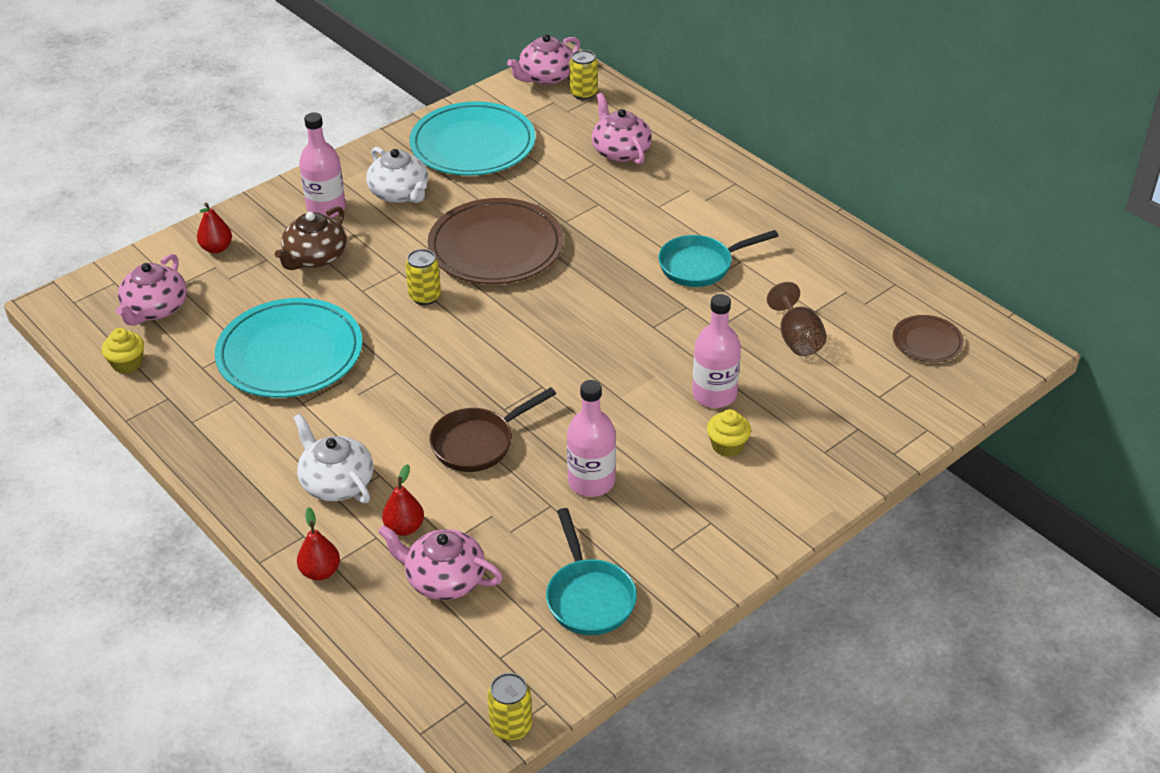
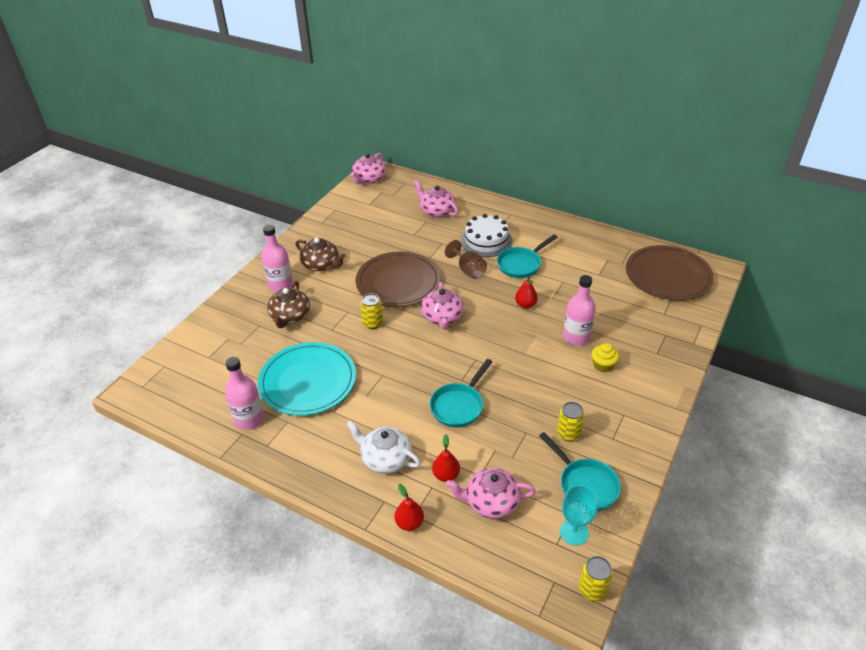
camera: 20 degrees left, 0 degrees up
(127, 363) = (201, 418): yellow cupcake -> none
(155, 309) = (201, 376): pink teapot -> pink teapot (442, 317)
(216, 248) = (222, 326): red pear -> red pear (525, 305)
(400, 193) = (321, 264): white teapot -> brown teapot
(473, 145) = (349, 226): turquoise plate -> none
(478, 443) = (459, 406): brown pan -> turquoise pan
(533, 651) = (574, 532): none -> turquoise goblet
(583, 93) = (396, 184): yellow can -> yellow can (568, 433)
(591, 482) = (540, 410): pink bottle -> pink bottle (249, 419)
(669, 215) = (486, 240): none -> white cake
(797, 338) = (599, 292): brown goblet -> brown goblet (468, 270)
(927, 342) = (668, 276): brown plate -> brown plate, size x2.08

